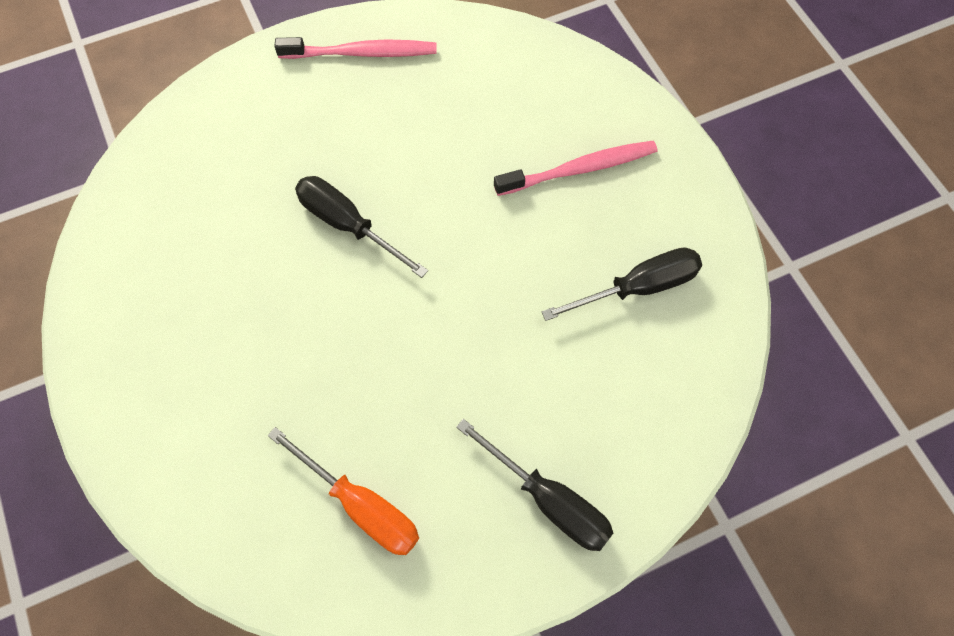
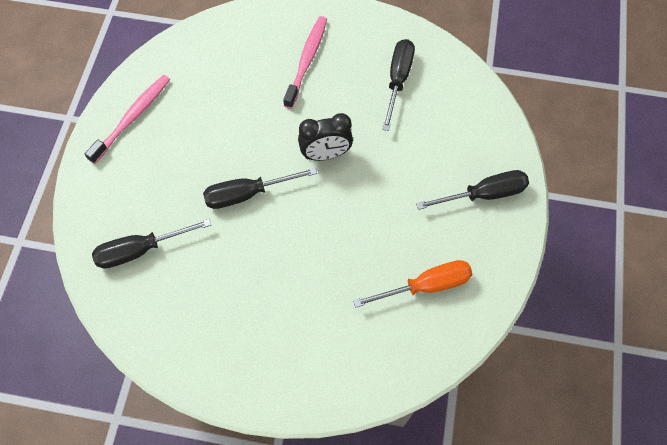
camera: 55 degrees left, 0 degrees up
(205, 169) = (141, 250): none -> black screwdriver
(463, 273) = (325, 154): none -> black clock

